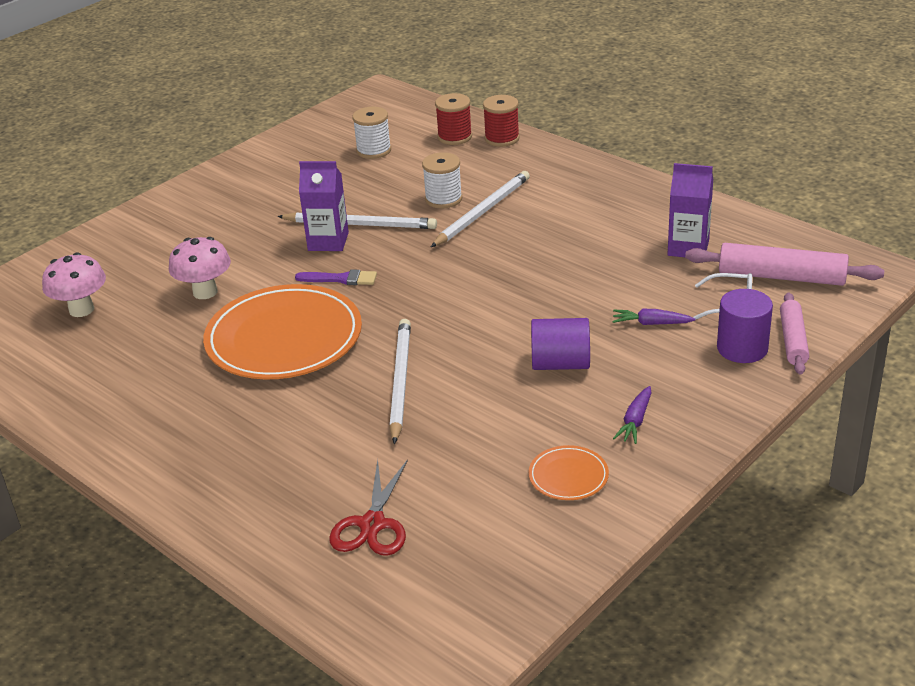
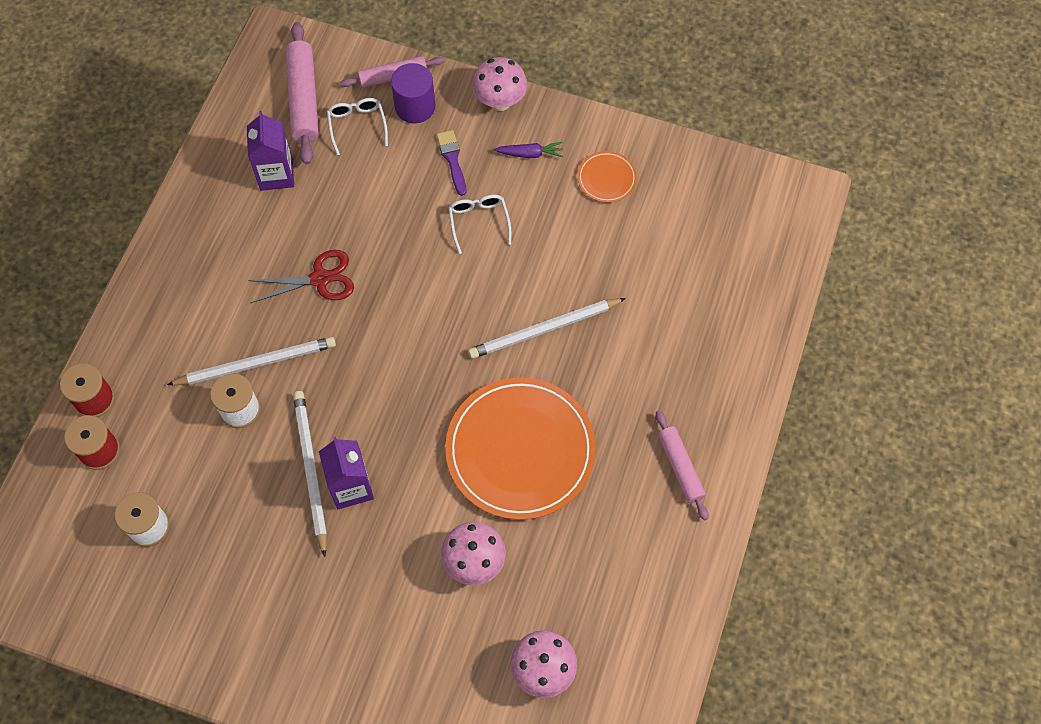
camera: 115 degrees left, 30 degrees up
(177, 438) = (680, 467): none -> pink rolling pin
(341, 279) = (413, 444): purple brush -> purple brush (452, 160)
(372, 524) = (707, 282): red scissors -> red scissors (320, 279)
(482, 212) = (256, 363): white pencil -> white pencil turned 150 degrees clockwise
(560, 364) = (479, 222): purple cylinder -> white glasses
(651, 323) = (402, 174): purple carrot -> none
(725, 414) = (500, 101): none -> pink mushroom

